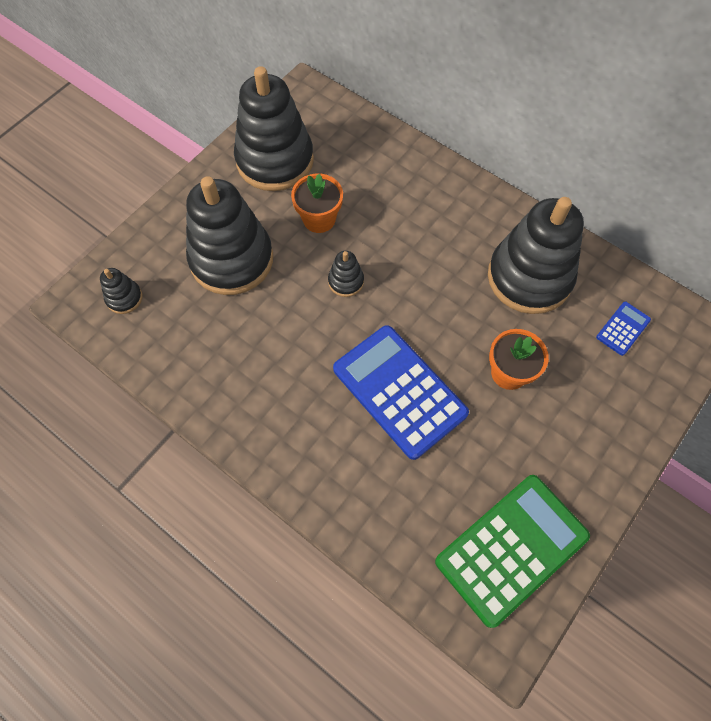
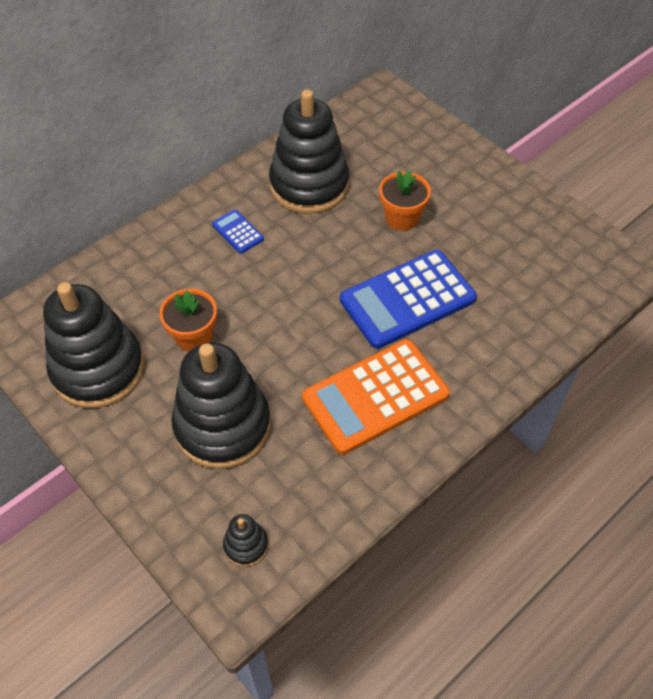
camera: 80 degrees left, 10 degrees down
(278, 376) = (375, 396): none -> orange calculator
(346, 281) = (278, 324): black stacking toy -> none
(511, 548) = (557, 248): green calculator -> none
(623, 328) = (373, 137): blue calculator -> blue calculator (237, 232)

